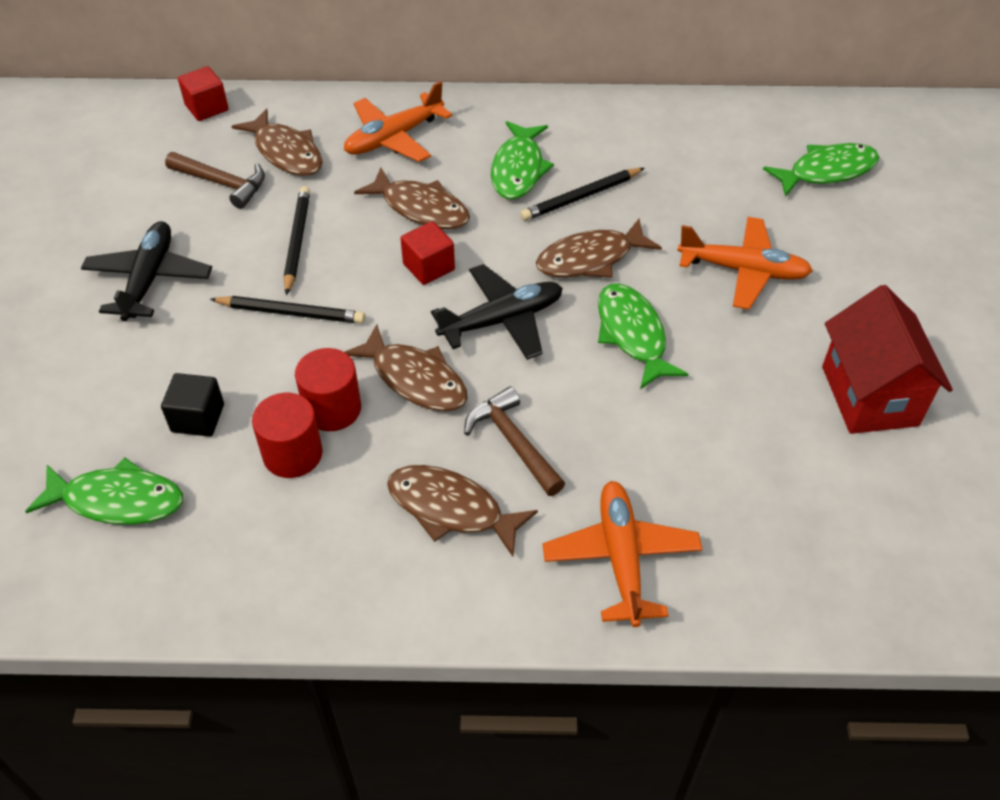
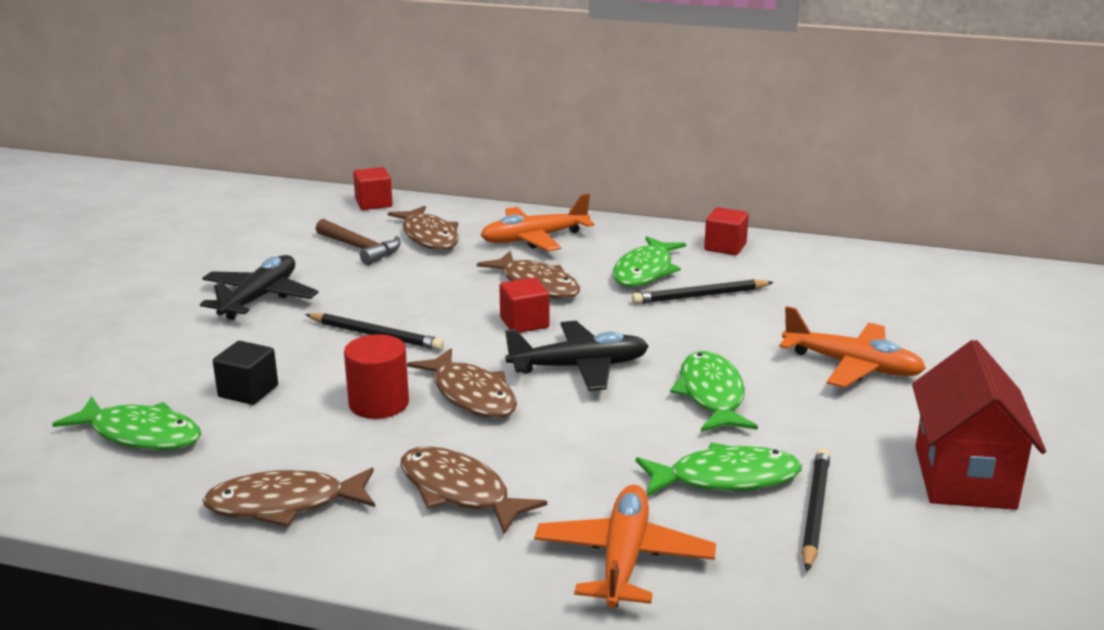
camera: 15 degrees right, 25 degrees down
(292, 454) = (322, 428): red cylinder -> none
(297, 241) = (408, 291): black pencil -> black pencil (815, 511)
(513, 442) = (548, 453): brown hammer -> none
(582, 119) = (725, 247): none -> red cube
(590, 259) = (690, 337): brown fish -> brown fish (284, 504)
(827, 171) = (972, 309): green fish -> green fish (726, 479)

